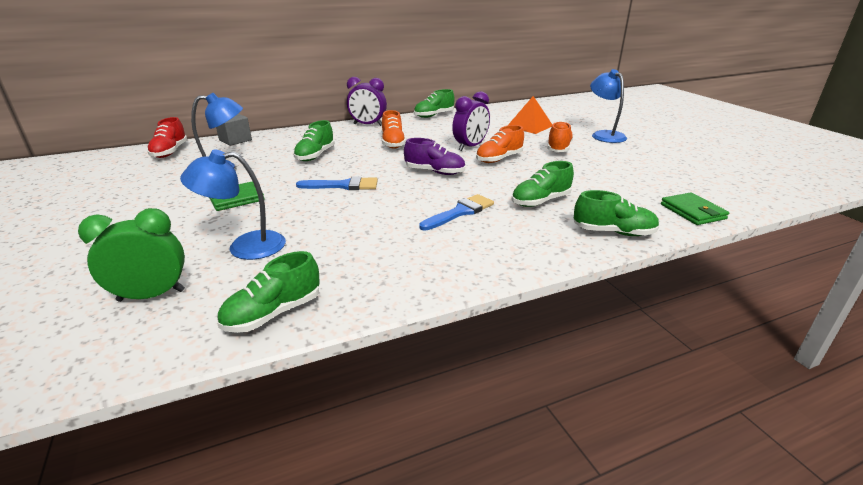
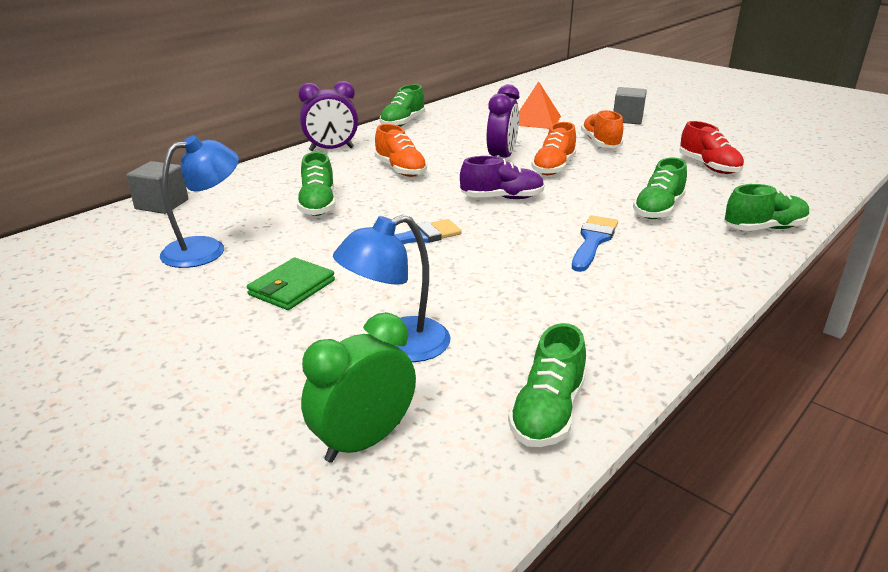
camera: 25 degrees left, 0 degrees up
(170, 152) = (76, 242): red shoe -> red shoe (708, 167)
(604, 135) = (627, 119): blue lamp -> grey cube
(692, 211) = (804, 191): green wallet -> none

